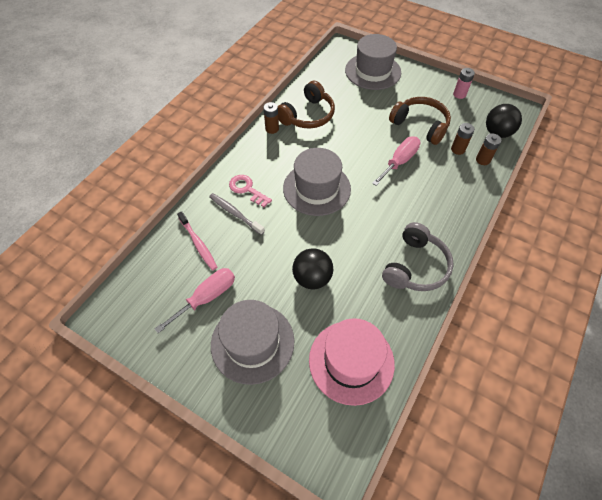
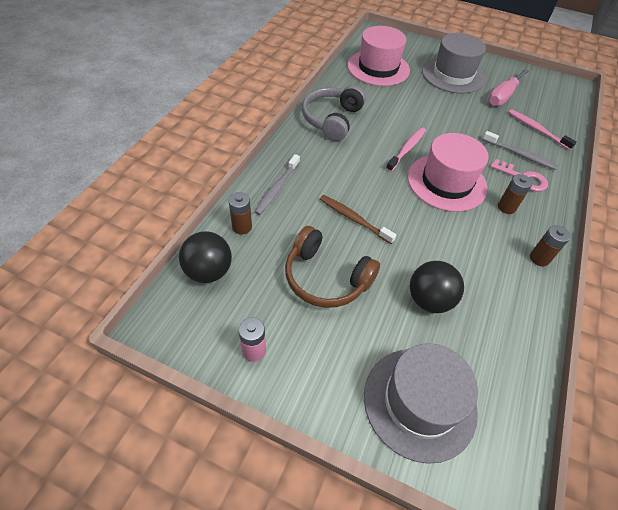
camera: 170 degrees right, 5 degrees down
(307, 115) = (500, 285): brown headphones -> none
(312, 278) = (423, 109): black ball -> black ball (429, 300)
(316, 188) = (446, 182): grey hat -> pink hat
(343, 224) = (407, 149): none -> pink toothbrush
(399, 161) = (354, 219): pink screwdriver -> brown toothbrush
(458, 149) = (274, 240): brown battery -> brown battery (506, 207)
(462, 189) = (277, 188): none -> grey toothbrush

